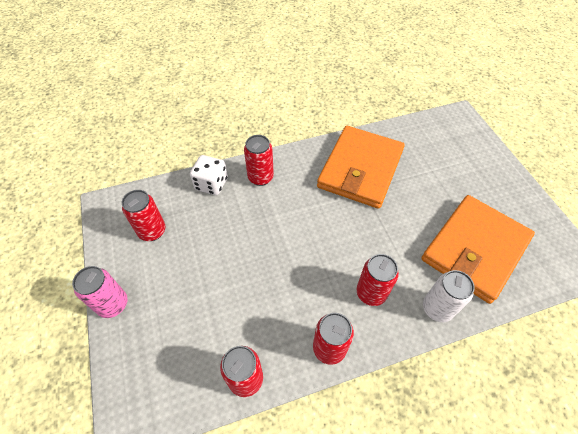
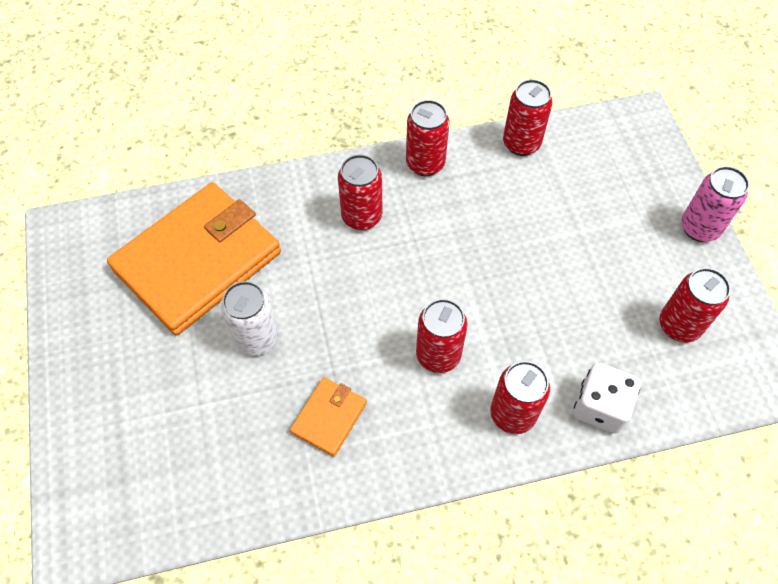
camera: 175 degrees left, 5 degrees up
(304, 203) = (438, 355): none -> red can
(360, 169) = (329, 417): orange wallet -> orange wallet, size x0.44
(437, 308) = (283, 193): white can -> white can (257, 338)

